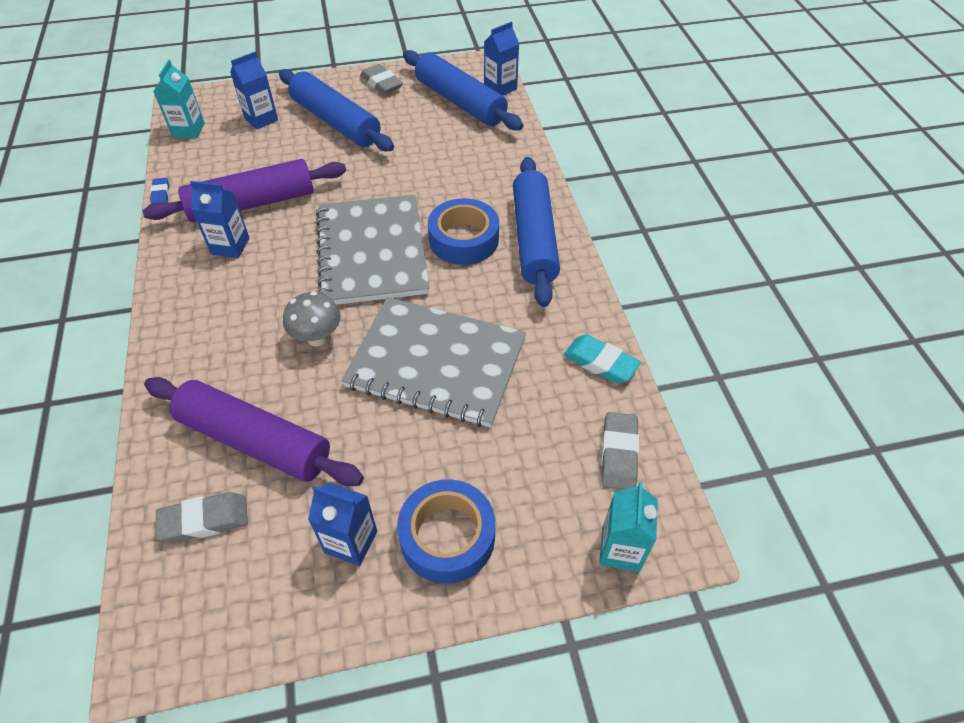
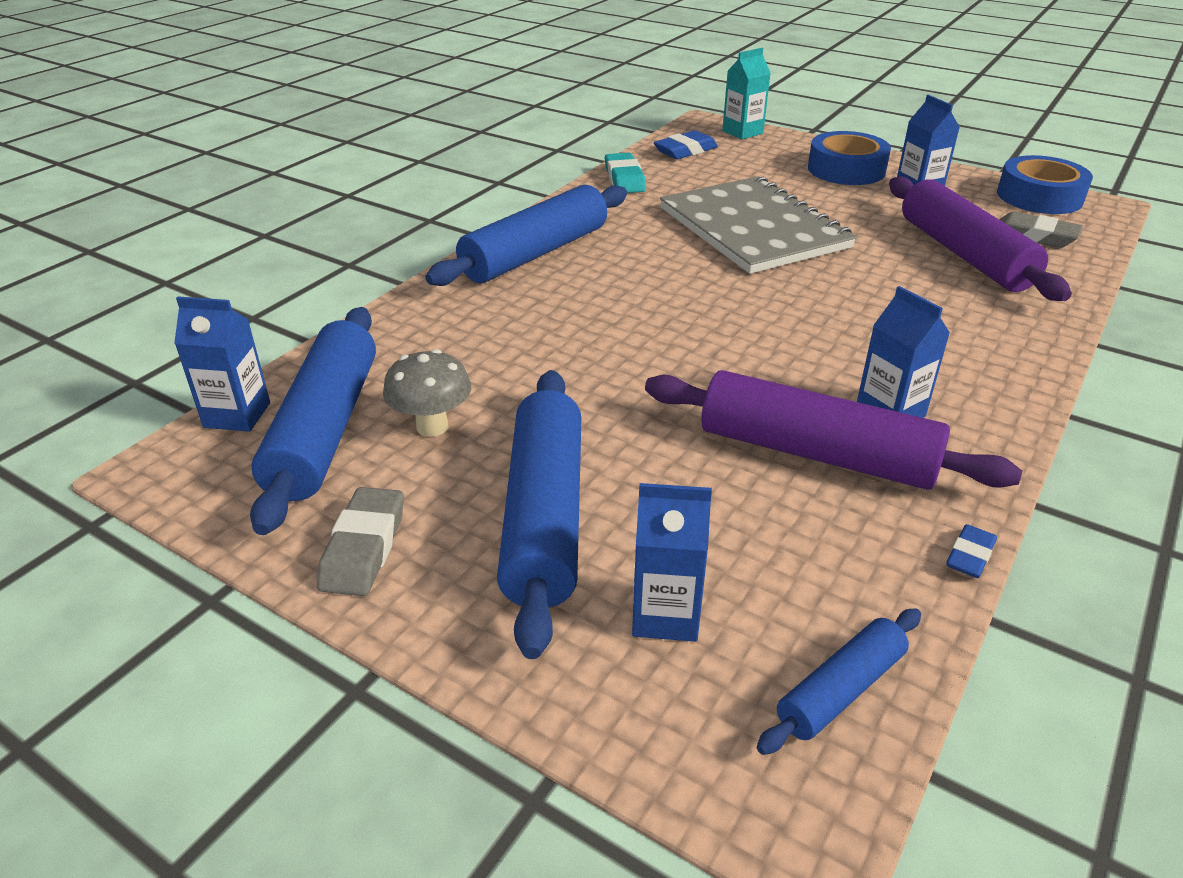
camera: 135 degrees left, 15 degrees down
(188, 130) = (840, 690): turquoise carton -> blue rolling pin
(317, 338) = (848, 286): grey mushroom -> grey mushroom (432, 426)
(372, 252) = (712, 321): grey notebook -> none
(463, 239) = (601, 284): blue tape -> blue tape (1039, 197)
(619, 454) = (685, 151): grey eraser -> blue eraser

